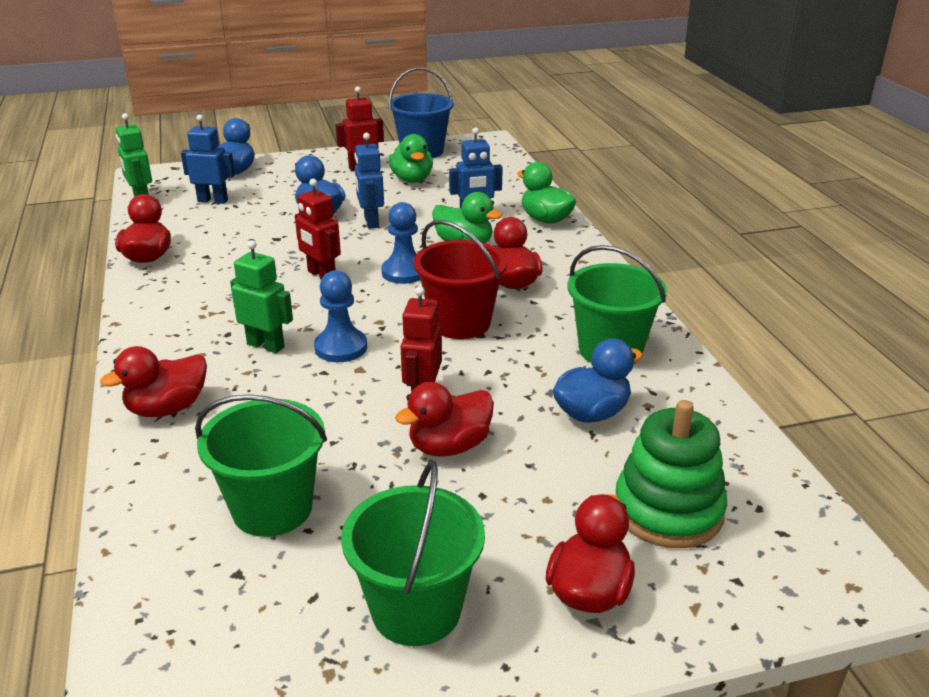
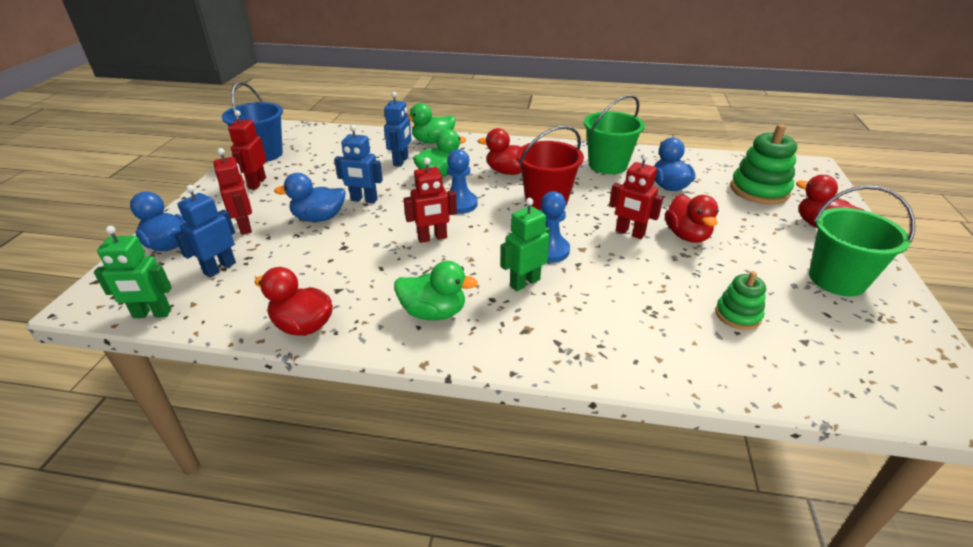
camera: 65 degrees left, 5 degrees up
(167, 408) = (593, 348): red duck -> none
(272, 508) = (737, 315): green bucket -> green stacking toy
(282, 188) = (245, 227): none -> red robot
(412, 179) = (309, 169): green duck -> green duck (433, 312)

